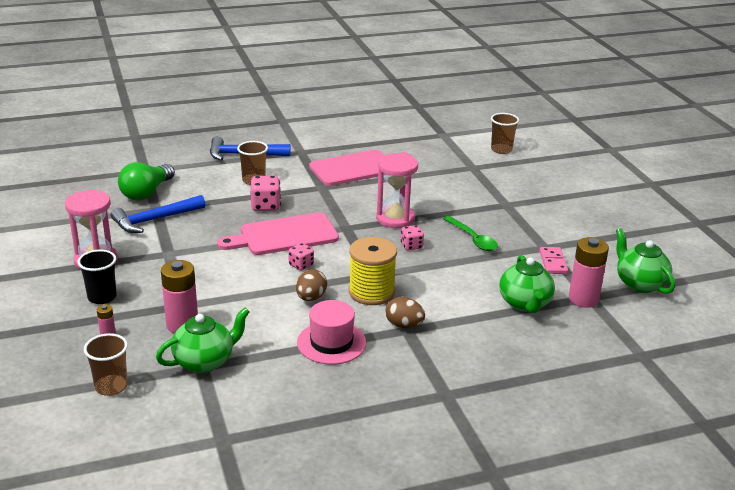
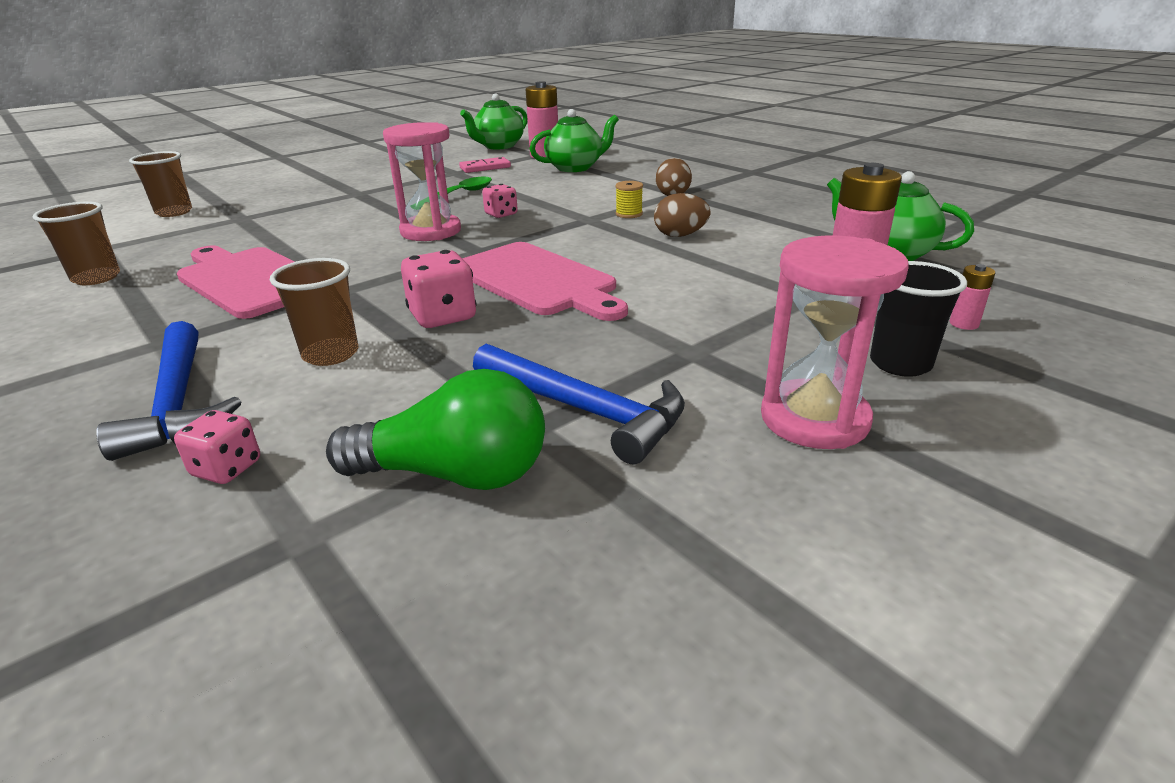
camera: 110 degrees left, 0 degrees up
(111, 386) = (1033, 286): brown cup -> brown cup (96, 278)
(301, 265) = (611, 254): pink dice -> pink dice (227, 468)
(331, 343) = (749, 212): pink hat -> none
(371, 292) = (629, 214): yellow spool -> yellow spool, size x0.45

